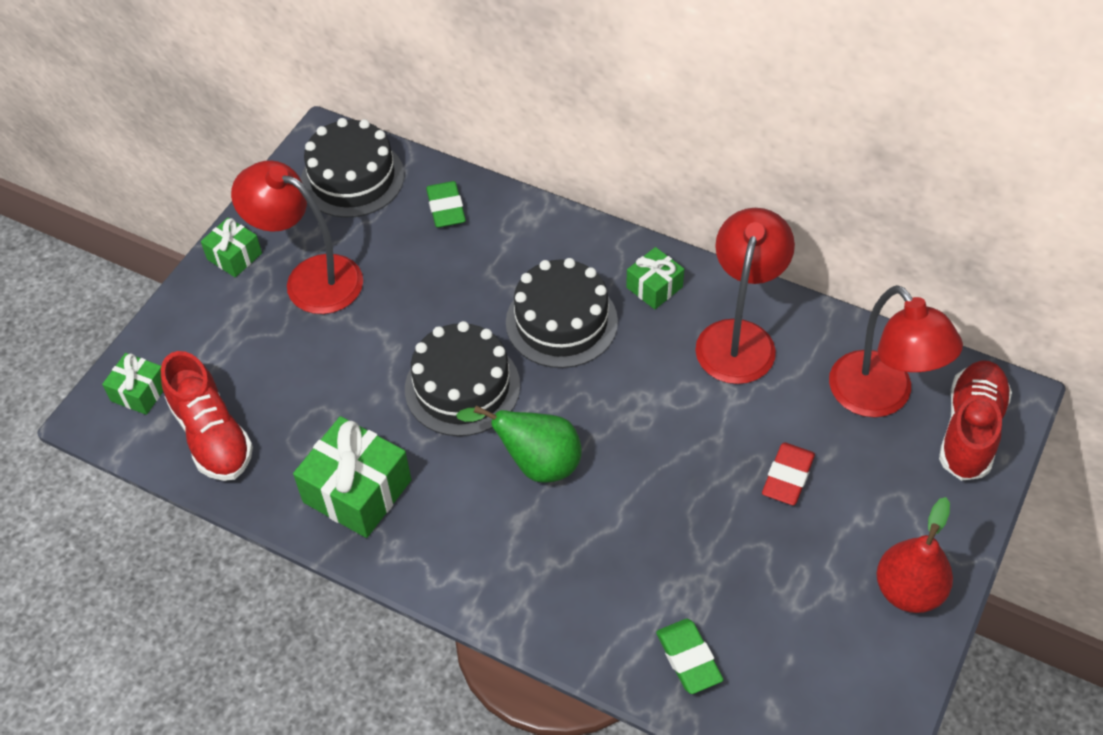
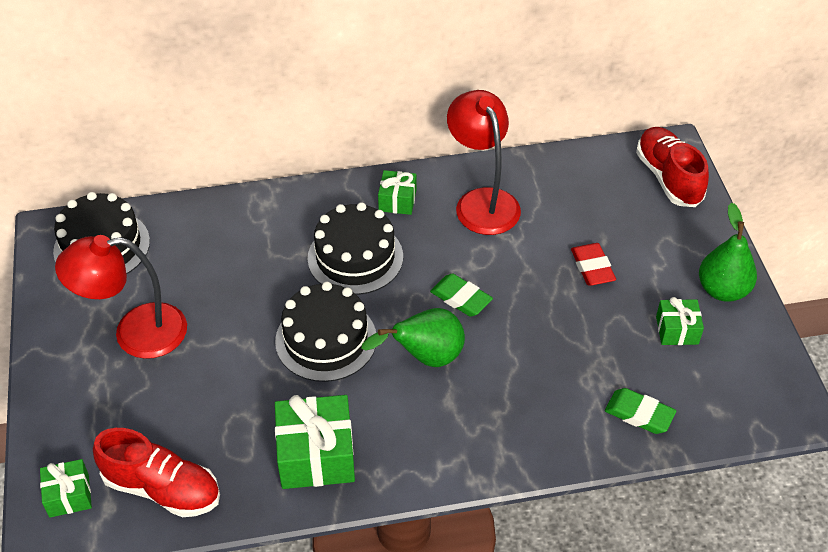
camera: 40 degrees left, 5 degrees down
(234, 256) = (55, 352): green gift -> green gift (677, 330)
(446, 208) = (197, 229): green eraser -> green eraser (461, 298)
(881, 398) = (601, 188): red lamp -> none
(908, 590) = (722, 290): red pear -> green pear

